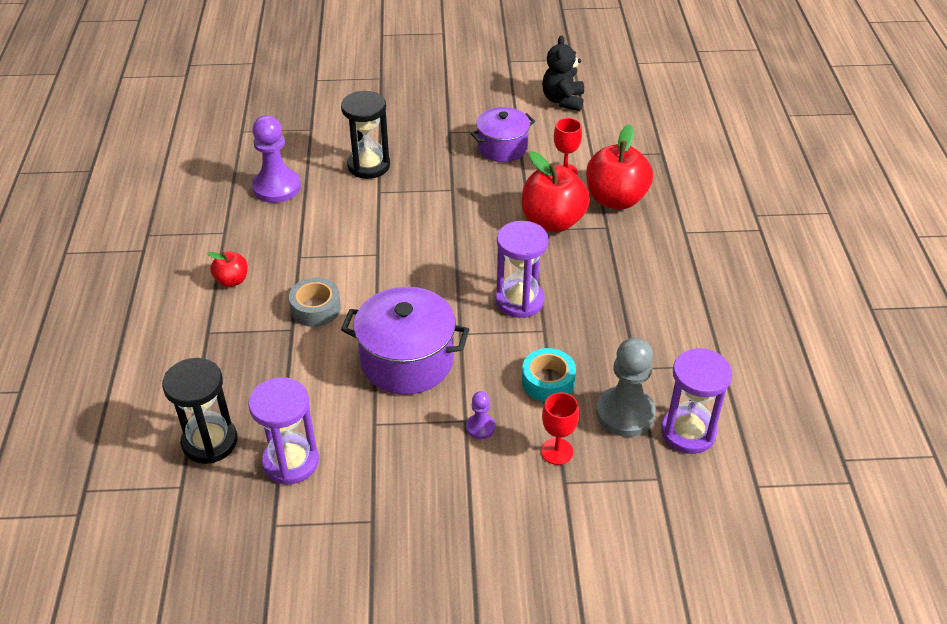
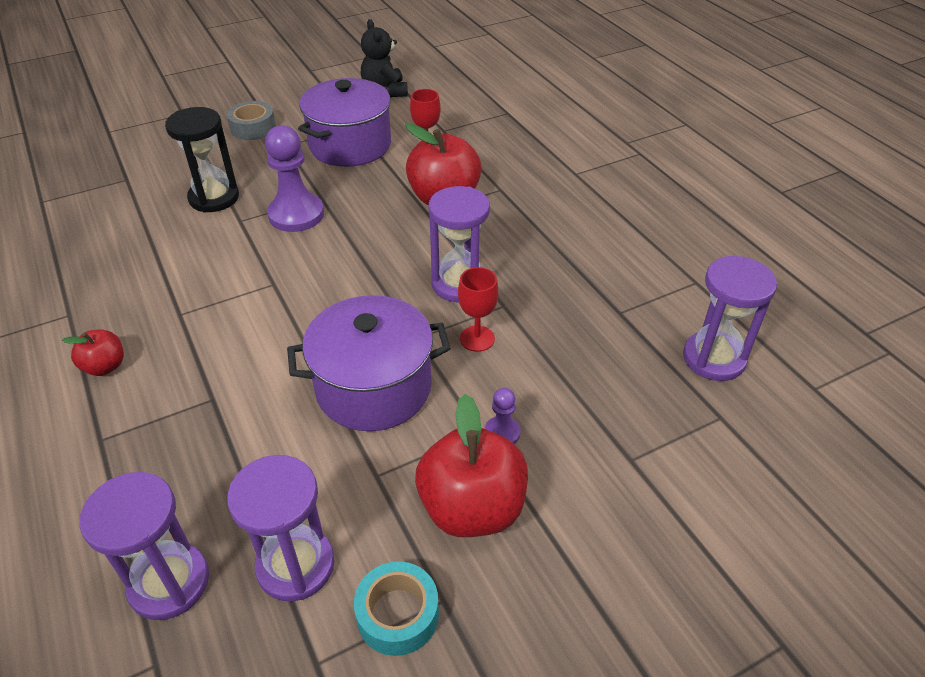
camera: 25 degrees left, 0 degrees up
(210, 442) = (169, 583): black hourglass -> purple hourglass
(277, 187) = (114, 248): purple pawn -> purple pawn (296, 214)
(316, 308) = (230, 365): grey tape -> grey tape (253, 128)
(502, 147) = (350, 145): purple pot -> purple pot, size x1.51
(548, 381) = (542, 356): turquoise tape -> turquoise tape (398, 614)
(557, 451) = (600, 428): red goblet -> red goblet (477, 338)
(615, 199) = (492, 162): red apple -> red apple (472, 508)
(625, 413) = (641, 361): grey pawn -> none

